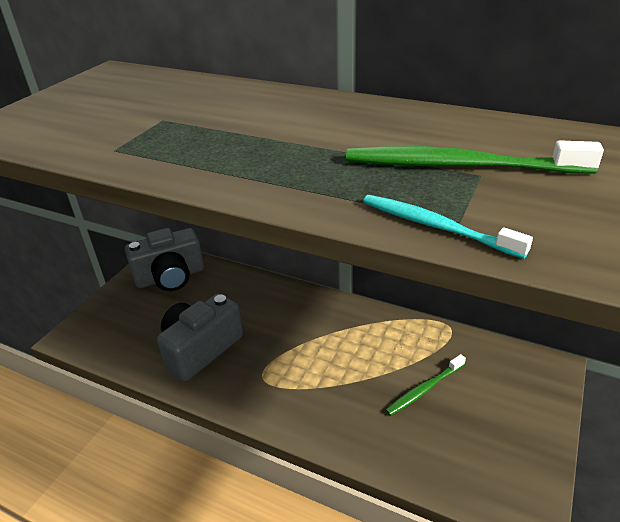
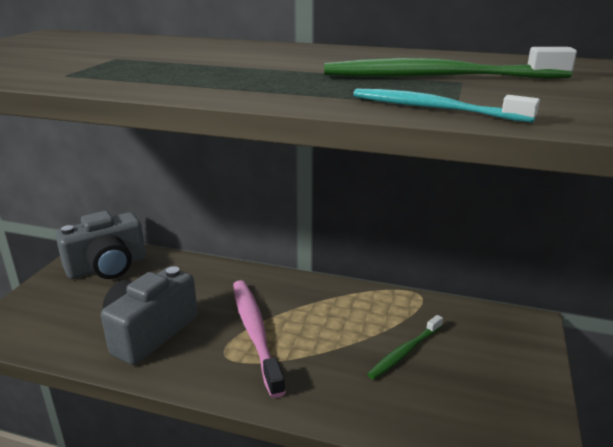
camera: 10 degrees left, 10 degrees down
(291, 356) = (255, 332): none -> pink toothbrush

